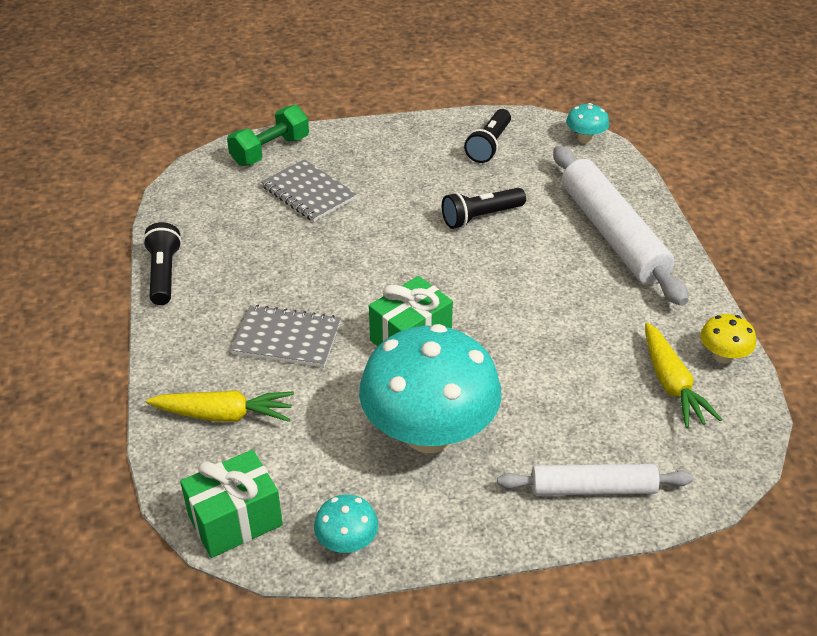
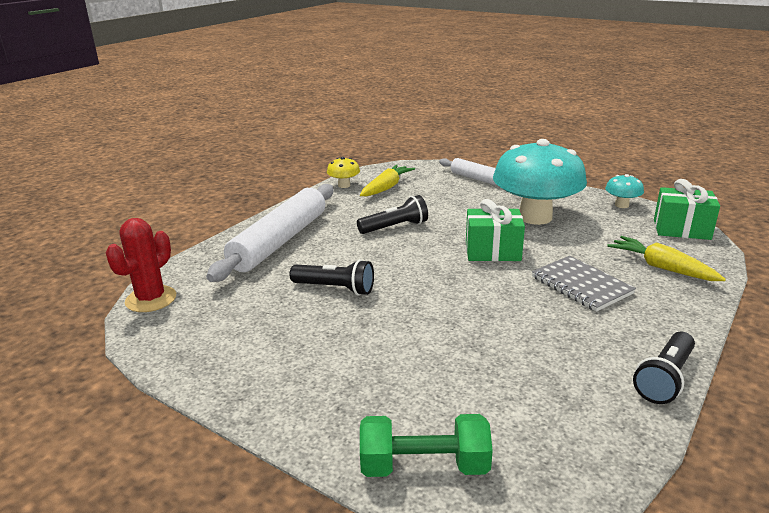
camera: 135 degrees left, 15 degrees down
(308, 193) = (442, 384): grey notebook -> none
(489, 145) = (221, 335): black flashlight -> black flashlight (395, 227)
(585, 139) = (151, 299): turquoise mushroom -> red cactus

